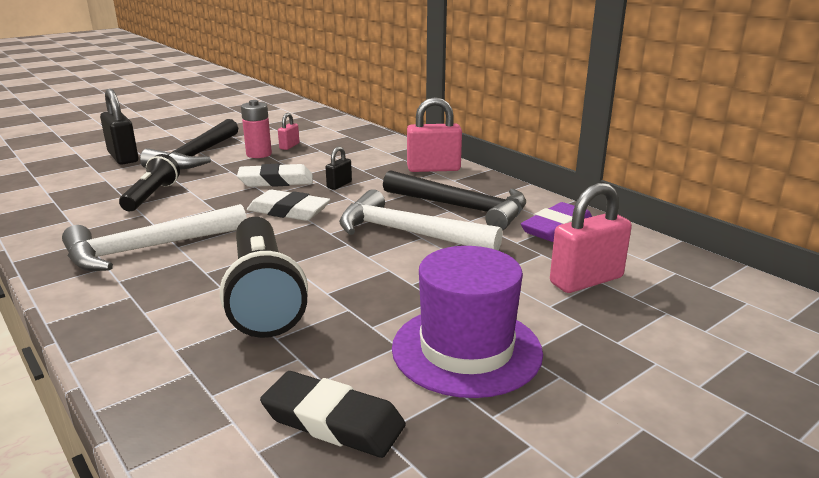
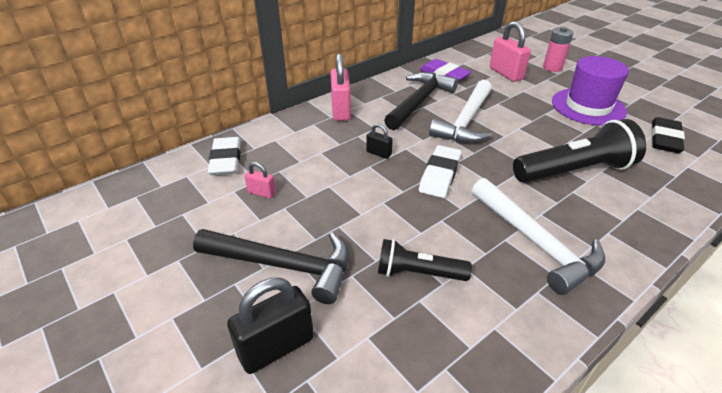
camera: 90 degrees left, 15 degrees up
(259, 154) = (286, 212): pink battery -> pink battery (552, 68)
(276, 181) = (370, 190): white eraser -> white eraser (226, 160)

